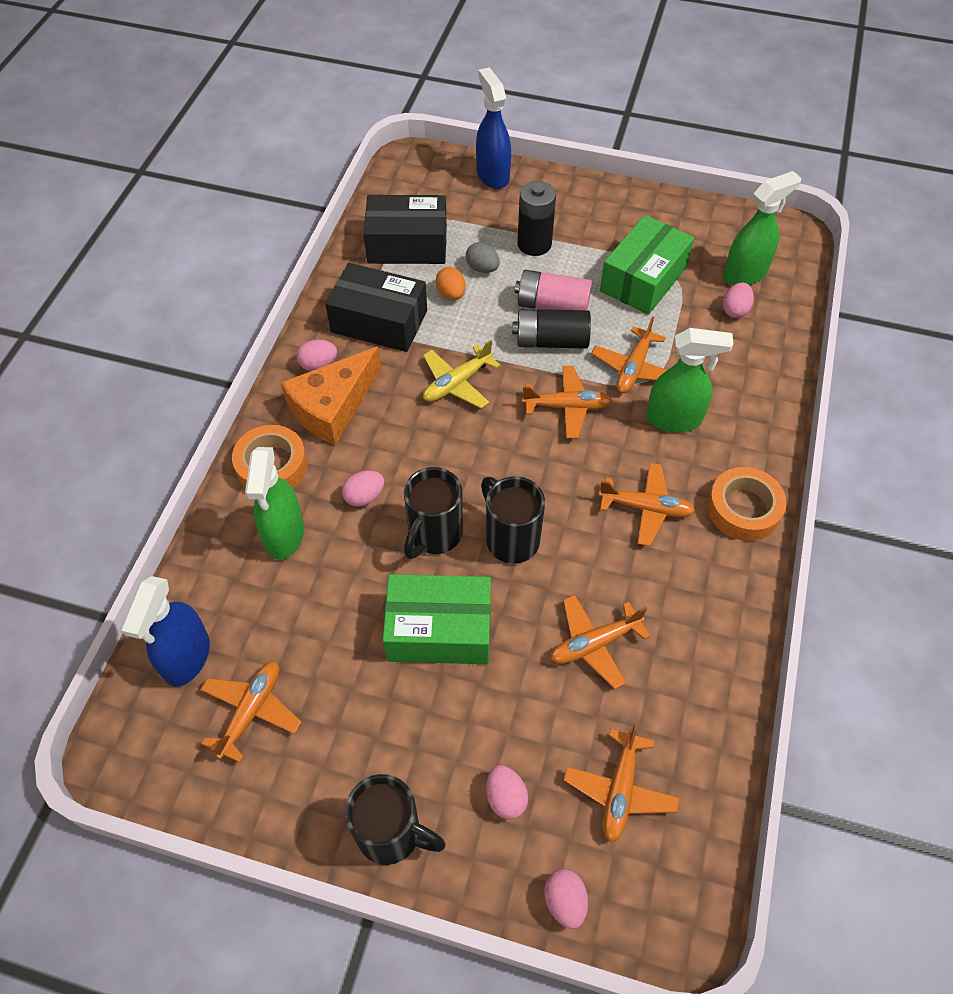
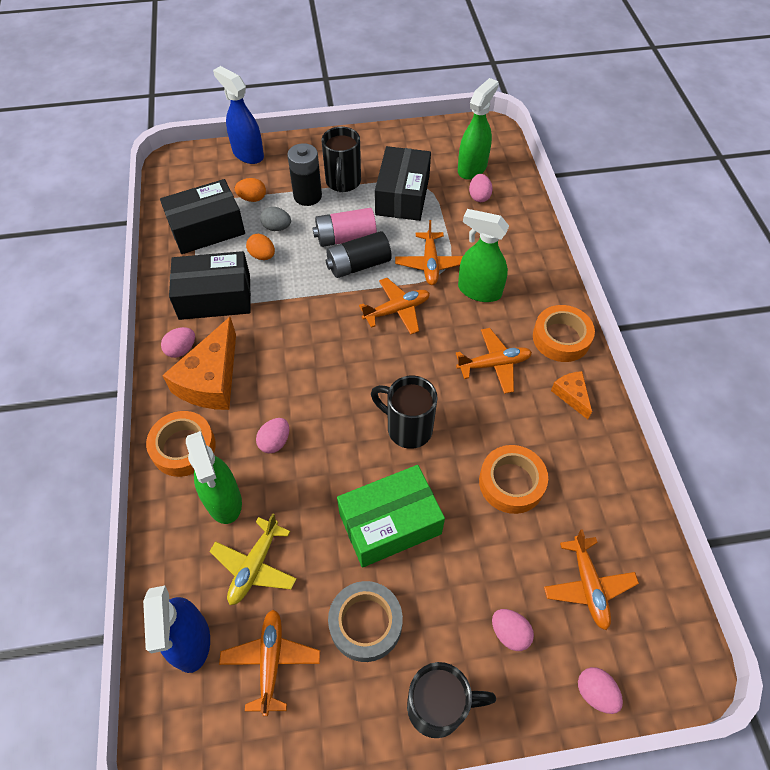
camera: 25 degrees left, 0 degrees up
(362, 718) = (365, 623): none -> grey tape
(434, 535) = (346, 449): black mug -> black mug (343, 183)
(457, 383) = (303, 323): yellow plane -> yellow plane (255, 566)
(472, 227) = (252, 198): none -> orange egg
(594, 644) = (511, 482): orange plane -> orange tape
(643, 279) = (402, 195): green box -> black box
(674, 419) = (479, 291): green spray bottle -> green spray bottle turned 135 degrees counterclockwise
(718, 578) = (571, 395): none -> orange cheese

